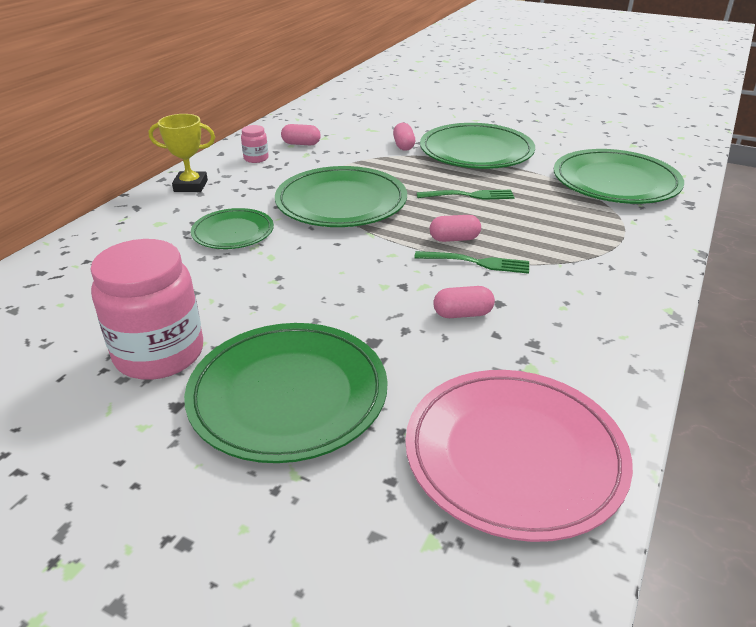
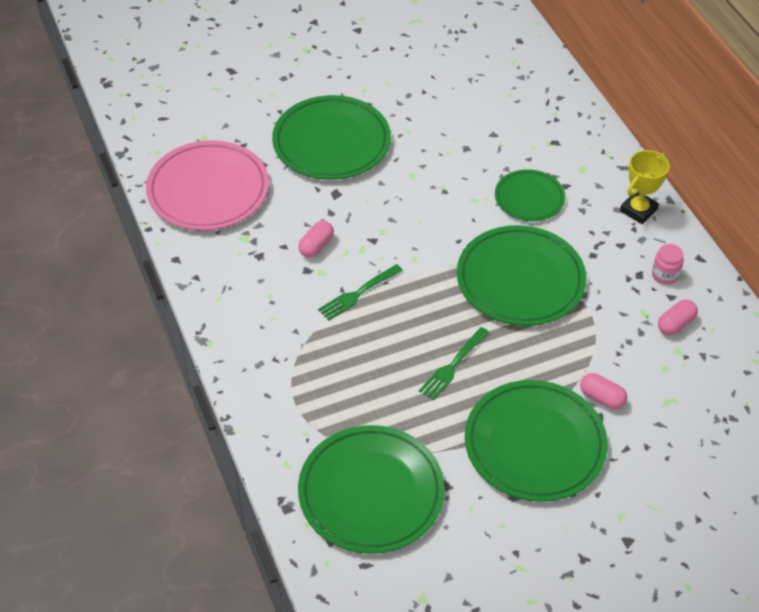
camera: 130 degrees right, 15 degrees up
(159, 354) = (416, 114): pink jar -> none
(454, 239) = (398, 305): pink capsule -> none

